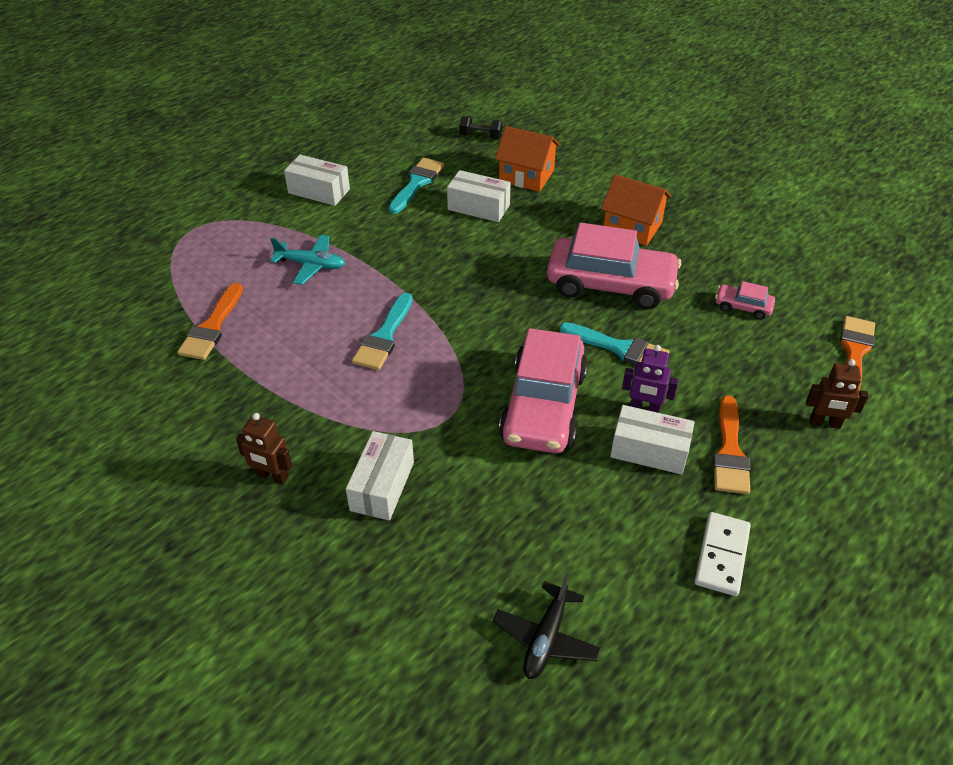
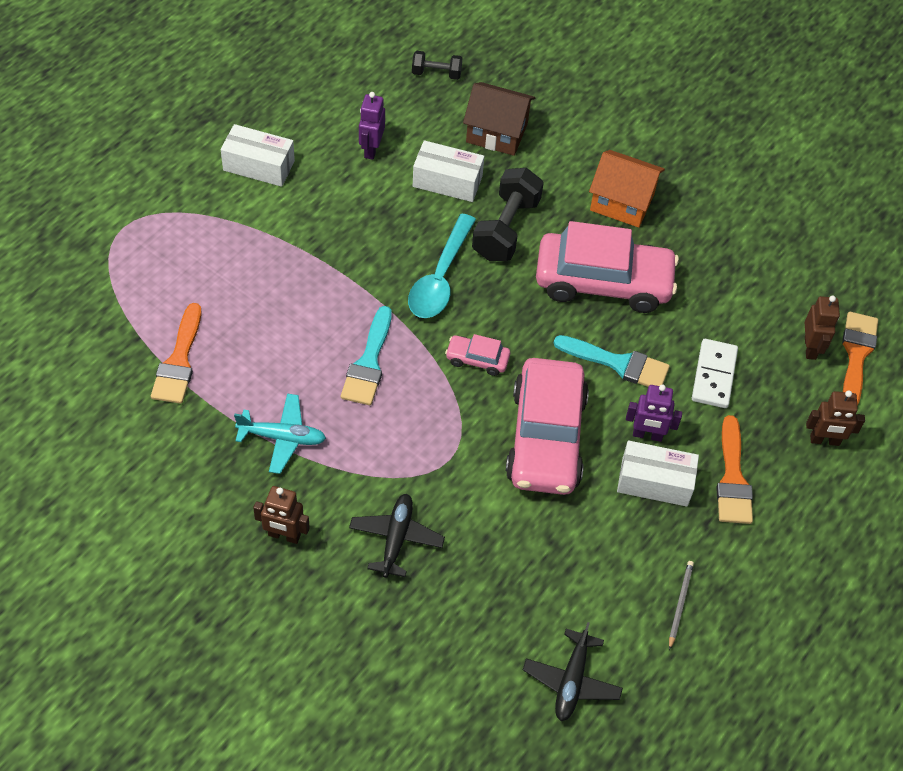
camera: 10 degrees left, 10 degrees up
(311, 265) = (271, 272): turquoise plane -> turquoise plane (282, 437)
(382, 486) = (396, 538): white box -> black plane
(417, 183) = (371, 149): turquoise brush -> purple robot
(461, 275) = (440, 277): none -> turquoise spoon
(525, 242) = (506, 229): none -> black dumbbell
(526, 176) = (496, 132): orange house -> brown house
(670, 567) = (680, 604): none -> grey pencil
(721, 555) = (727, 589): white domino -> white domino (713, 375)
(742, 307) = (743, 304): pink car -> pink car (477, 359)
(808, 344) = (810, 348): none -> brown robot

